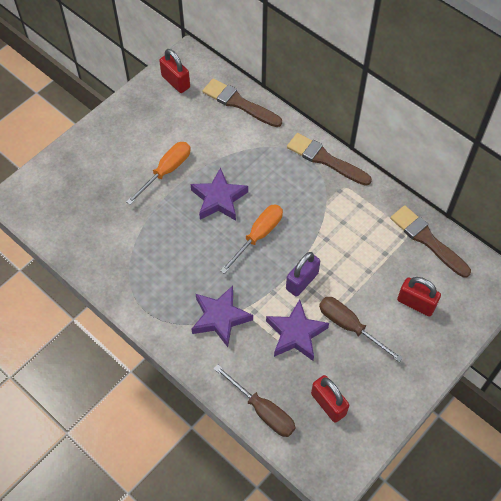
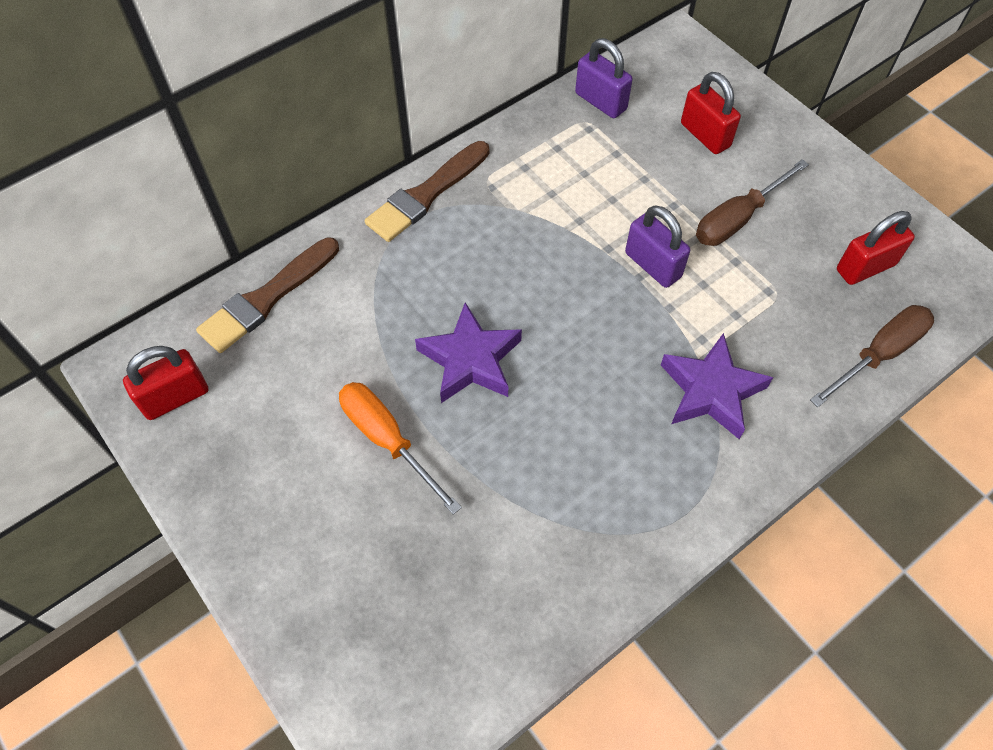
camera: 80 degrees left, 0 degrees up
(258, 236) = (558, 312): orange screwdriver -> none
(296, 334) = (747, 289): purple star -> none
(416, 303) = (705, 135): red padlock -> red padlock turned 75 degrees counterclockwise
(427, 240) = (600, 101): brown brush -> purple padlock

